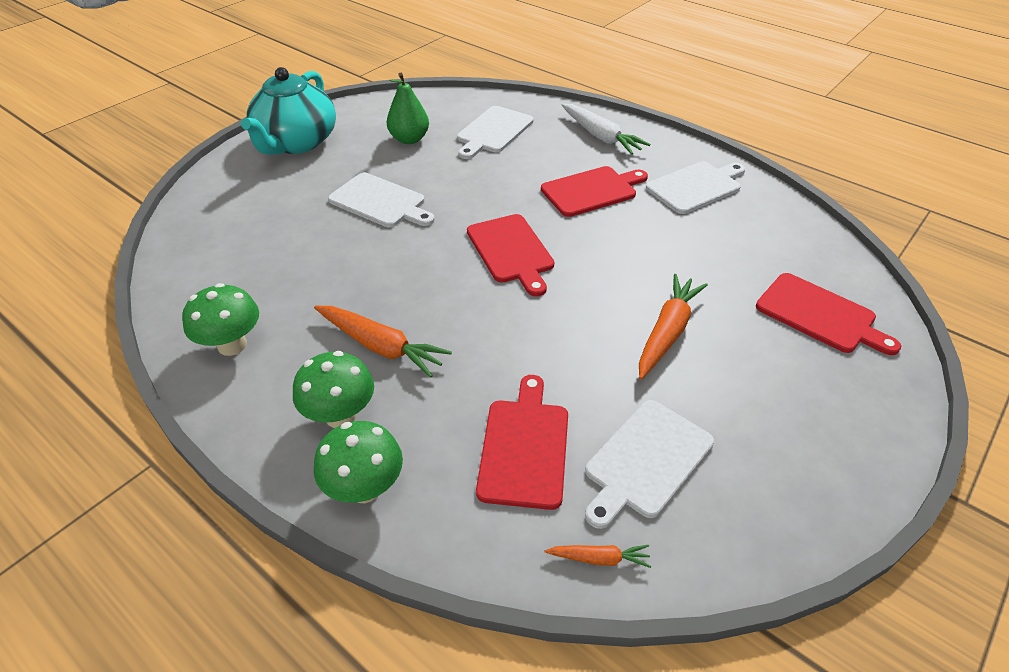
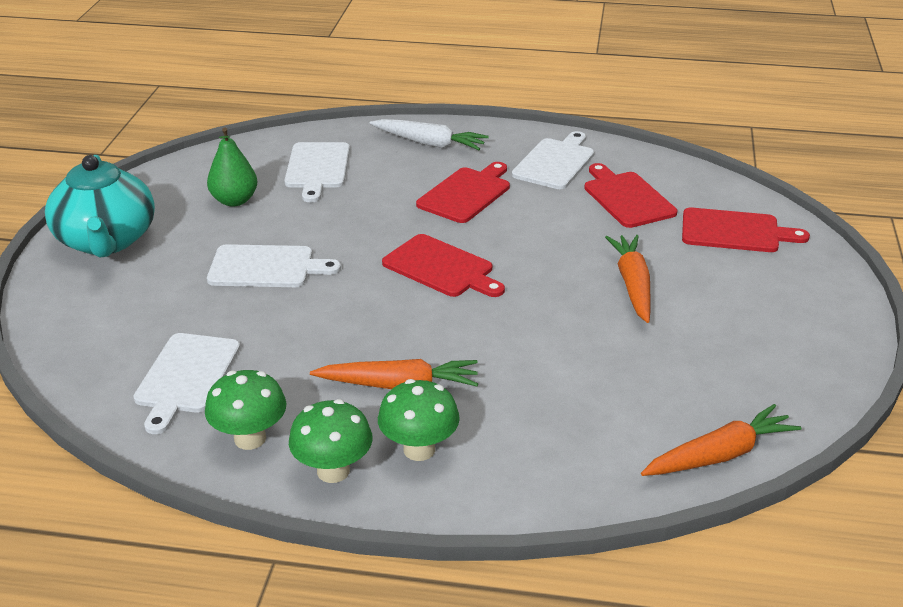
camera: 30 degrees left, 10 degrees down
(365, 488) = (496, 490): green mushroom -> green mushroom (333, 471)
(524, 447) = (597, 408): red cutting board -> red cutting board (627, 198)
(599, 558) = (720, 455): orange carrot -> orange carrot, size x1.94
(646, 461) = (696, 380): white cutting board -> white cutting board (186, 377)

